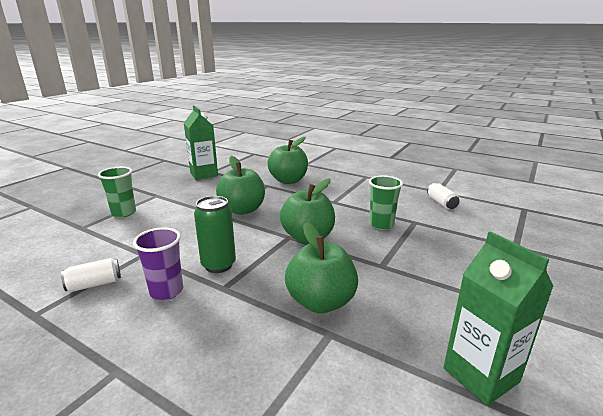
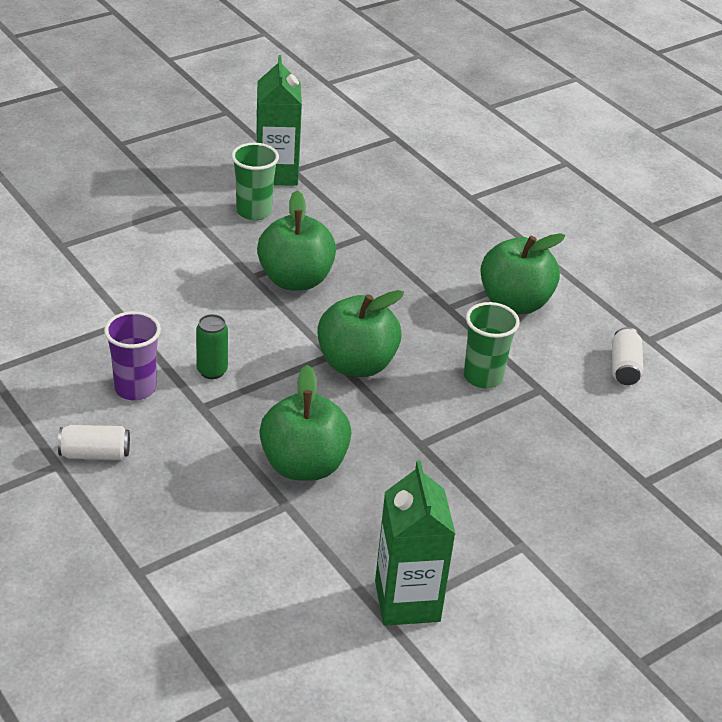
camera: 20 degrees right, 15 degrees up
(94, 284) = (58, 350): white can -> white can (95, 454)
(124, 213) = (123, 232): green cup -> green cup (254, 211)
(218, 265) = (212, 371): green can -> green can, size x0.65
(288, 180) = (409, 233): green apple -> green apple (514, 303)

